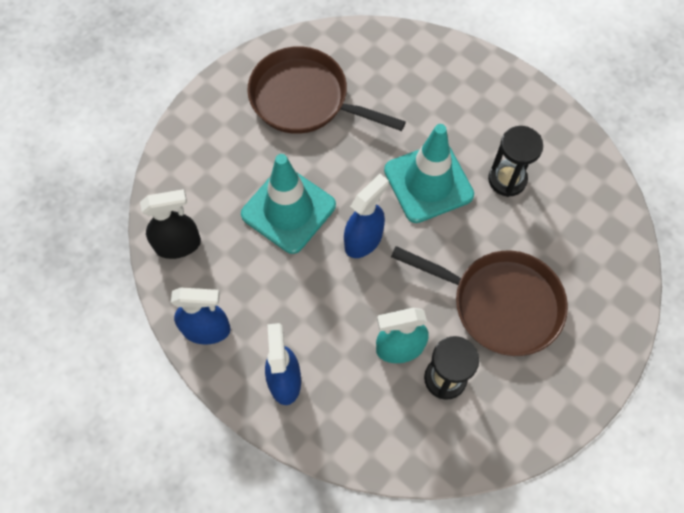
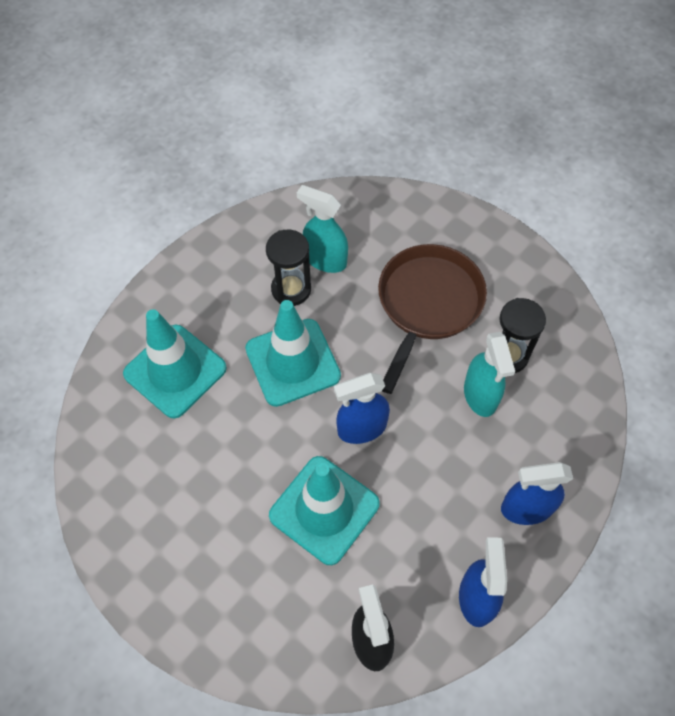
camera: 90 degrees left, 5 degrees down
(305, 99) = (174, 494): brown pan -> none
(363, 240) = (361, 428): blue spray bottle -> blue spray bottle turned 60 degrees counterclockwise
(416, 91) = (175, 371): none -> turquoise traffic cone
(544, 209) = (325, 260): none -> turquoise spray bottle

